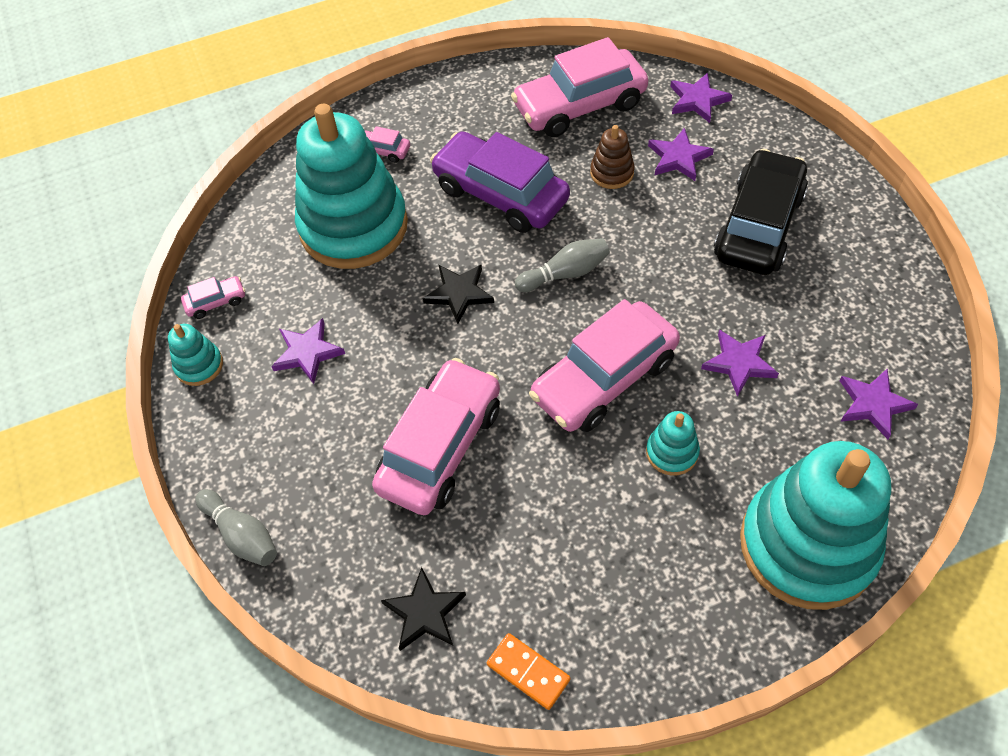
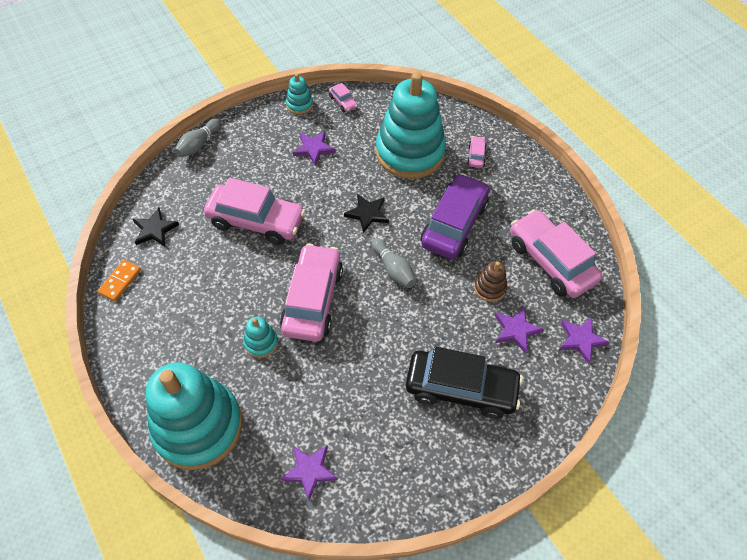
camera: 75 degrees right, 0 degrees up
(604, 378) = (312, 300): pink car -> pink car turned 60 degrees clockwise
(739, 363) = (334, 380): purple star -> none

